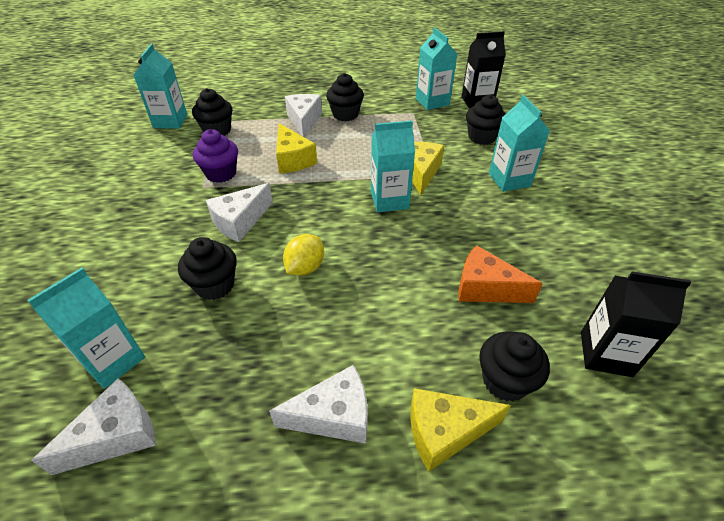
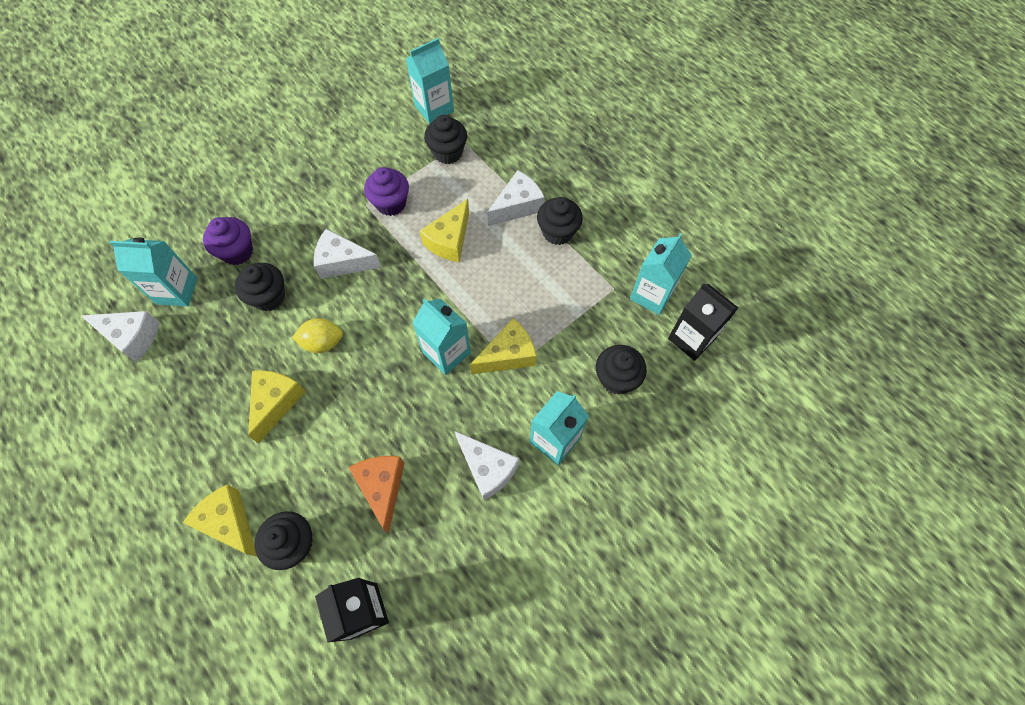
camera: 55 degrees right, 20 degrees up
(135, 288) = (237, 252): none -> purple cupcake
(334, 416) = (206, 446): white cheese -> white cheese (487, 468)
(336, 329) = (276, 403): none -> yellow cheese

